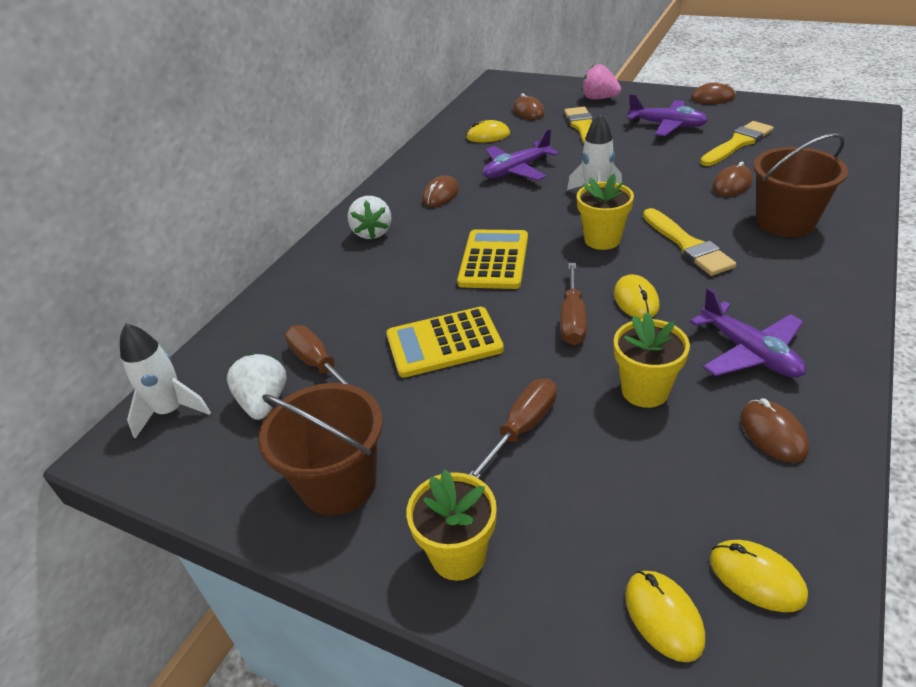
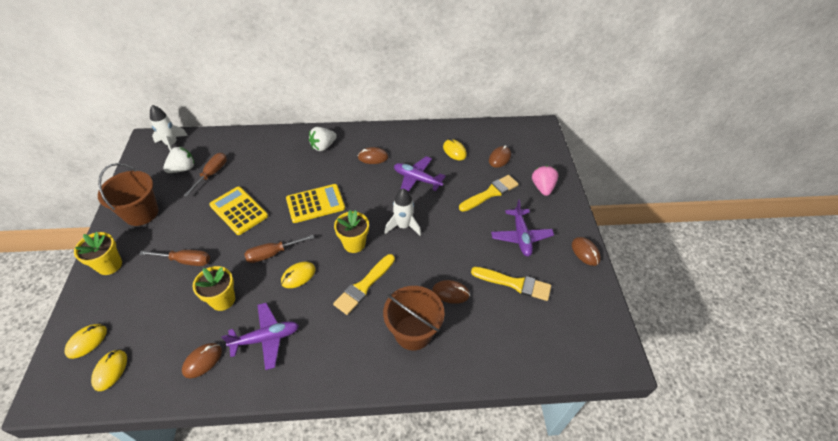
camera: 55 degrees right, 10 degrees up
(749, 352) = (266, 338): purple plane -> purple plane turned 135 degrees counterclockwise

